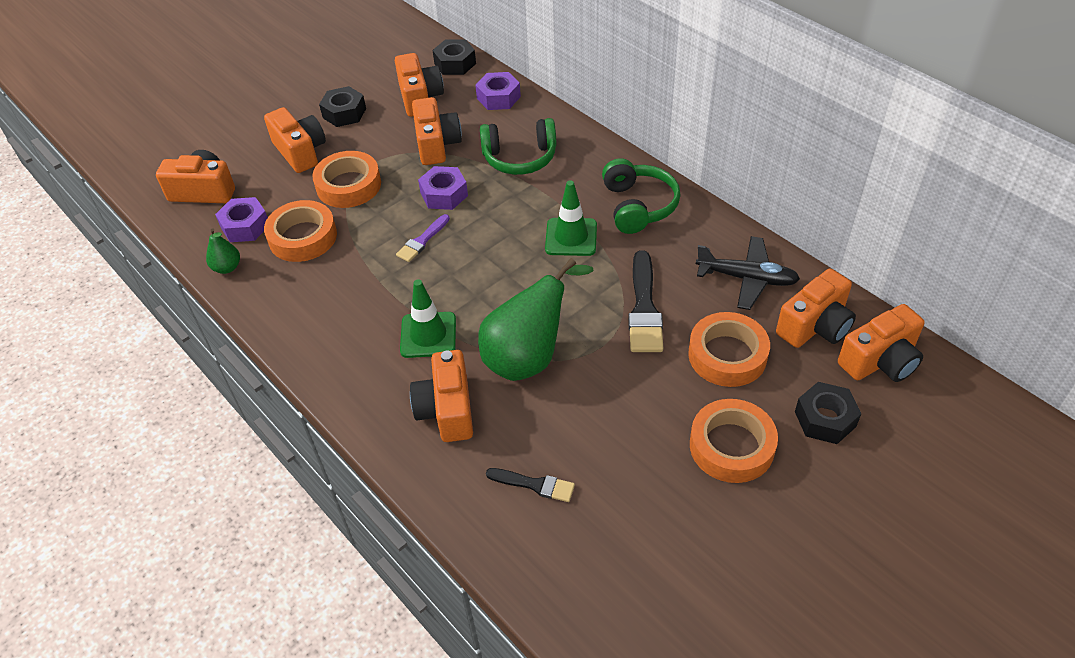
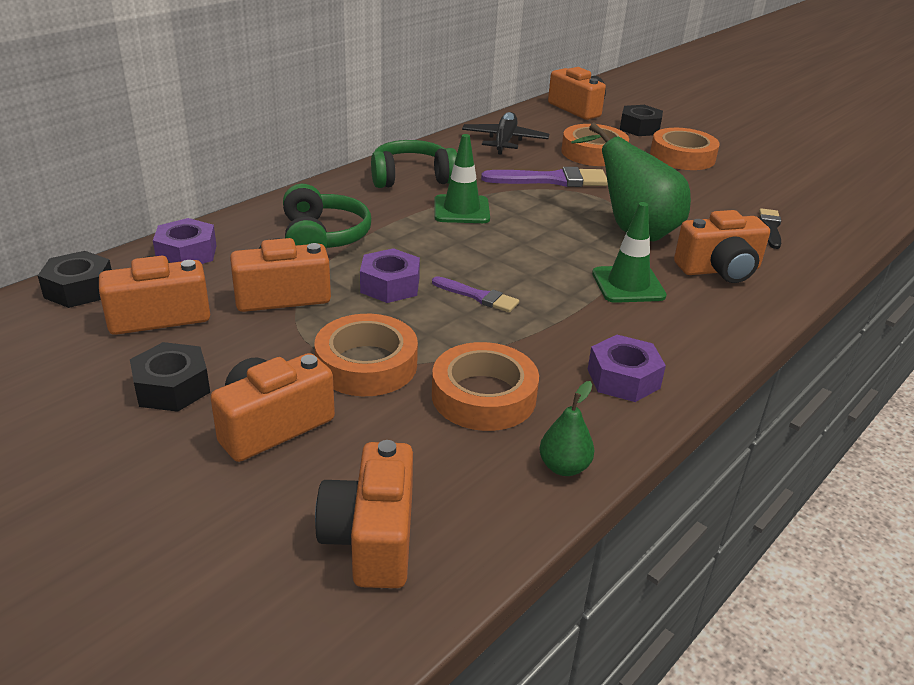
camera: 100 degrees left, 15 degrees down
(245, 226) = (465, 463): purple nut -> purple nut (623, 378)
(644, 308) = (552, 180): black brush -> purple brush
(815, 326) = (550, 124): orange camera -> none

